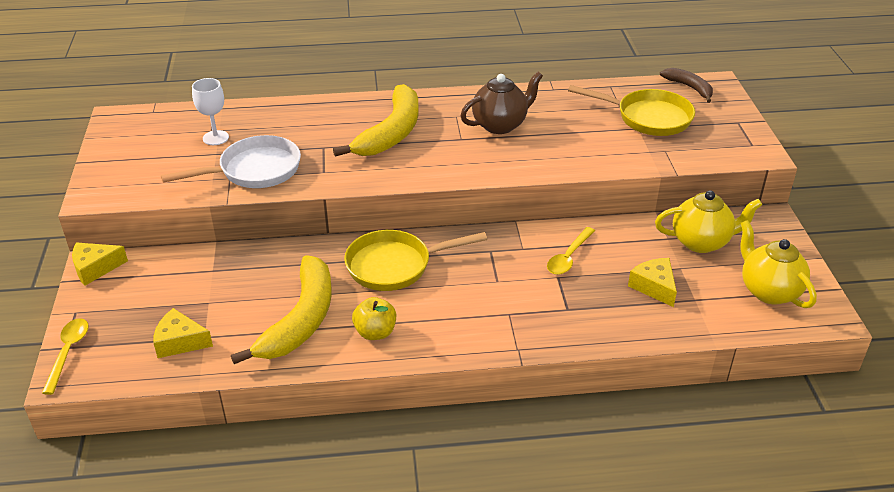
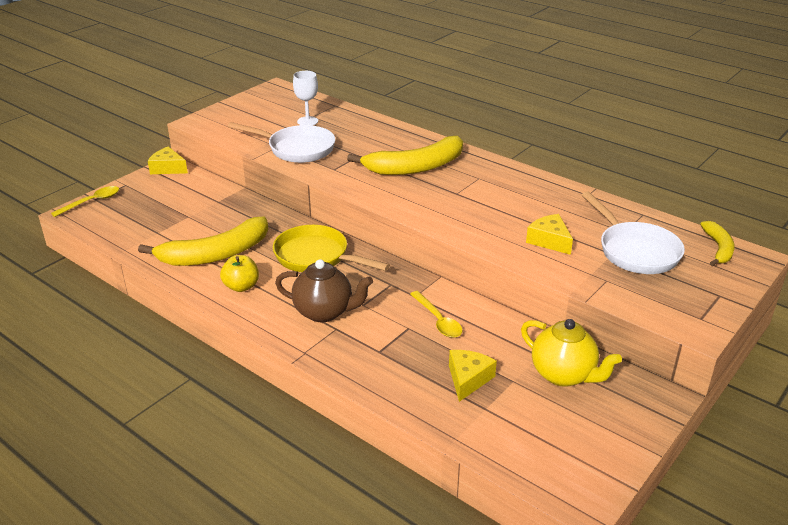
camera: 45 degrees right, 5 degrees down
(180, 342) = (143, 228): yellow cheese -> yellow cheese (549, 241)
(500, 125) = (501, 198): brown teapot -> brown teapot (324, 312)
(568, 257) = (438, 320): yellow spoon -> yellow spoon turned 105 degrees counterclockwise
(648, 118) = (635, 251): yellow pan -> white pan
(689, 88) = (718, 248): brown banana -> yellow banana
(768, 291) = (561, 445): yellow teapot -> none

